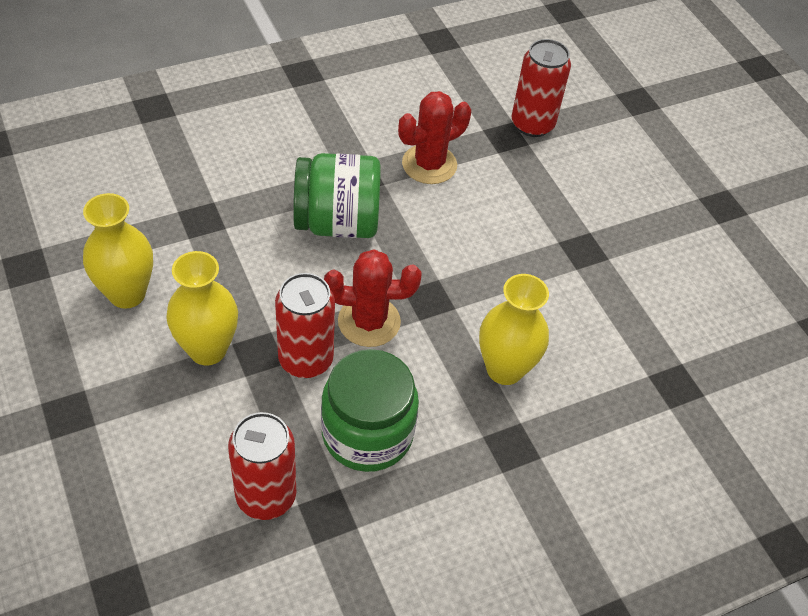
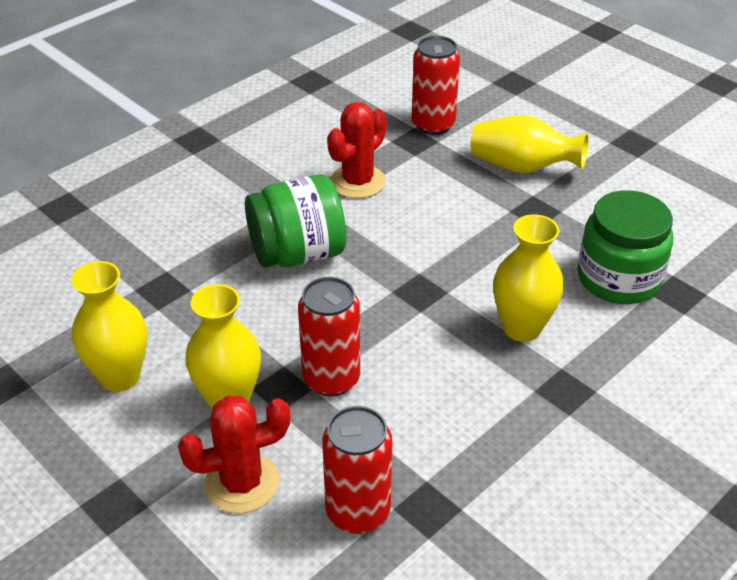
camera: 15 degrees left, 10 degrees down
(367, 433) = (425, 423): green jar -> green jar (618, 278)
(369, 322) = (374, 327): red cactus -> red cactus (242, 483)
(595, 198) = (522, 167): none -> yellow vase

